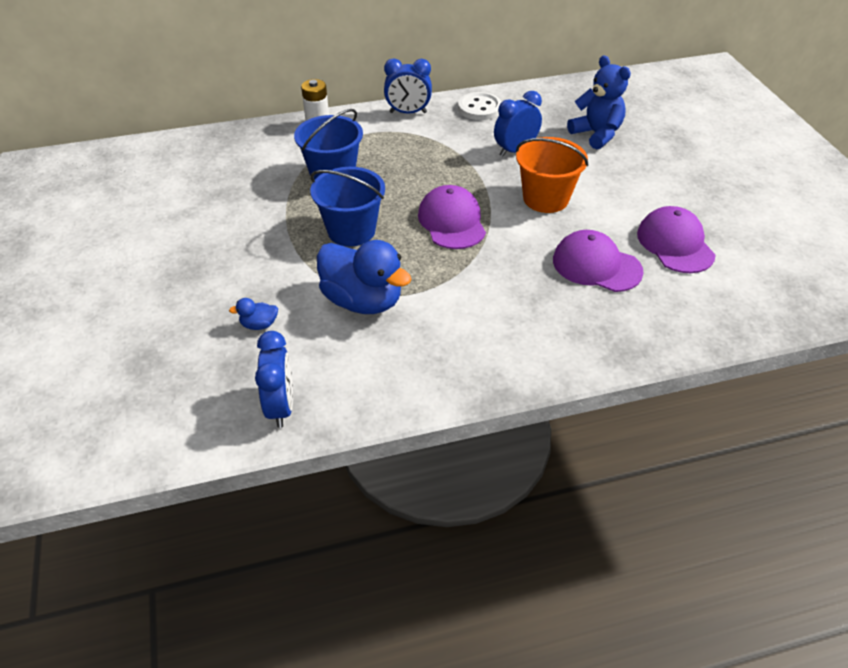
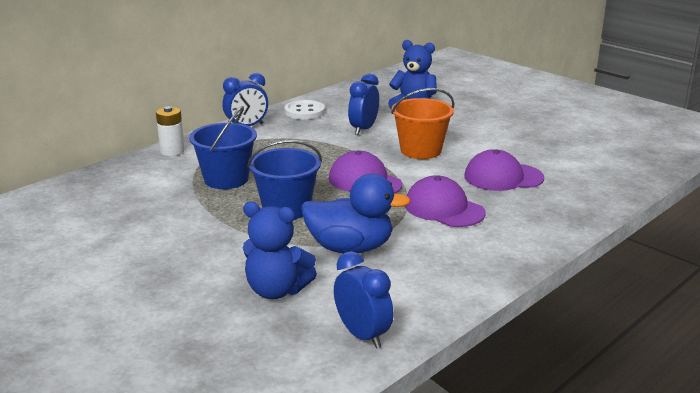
camera: 30 degrees left, 20 degrees down
(259, 325) = (276, 290): blue duck -> blue teddy bear
(675, 244) = (541, 152): purple cap -> purple cap (444, 208)

